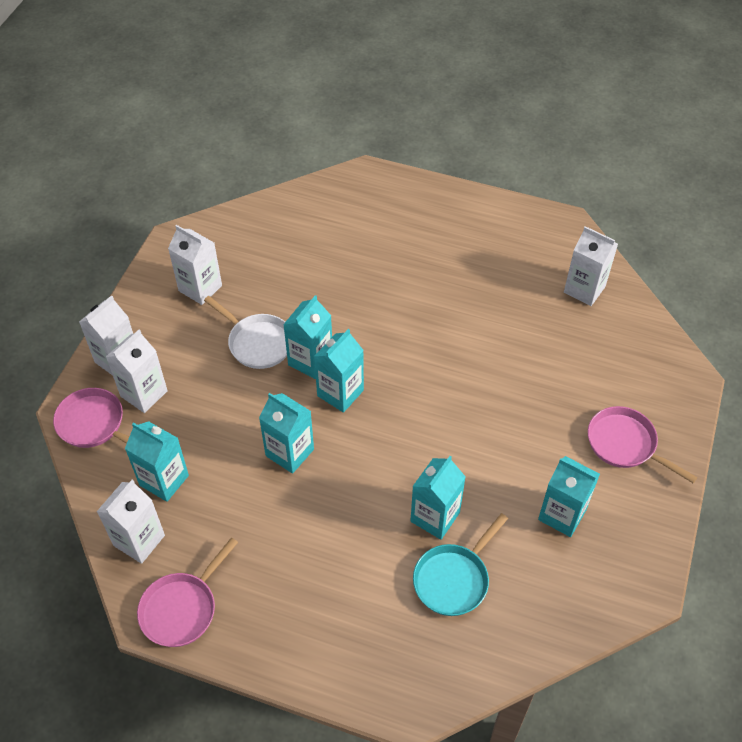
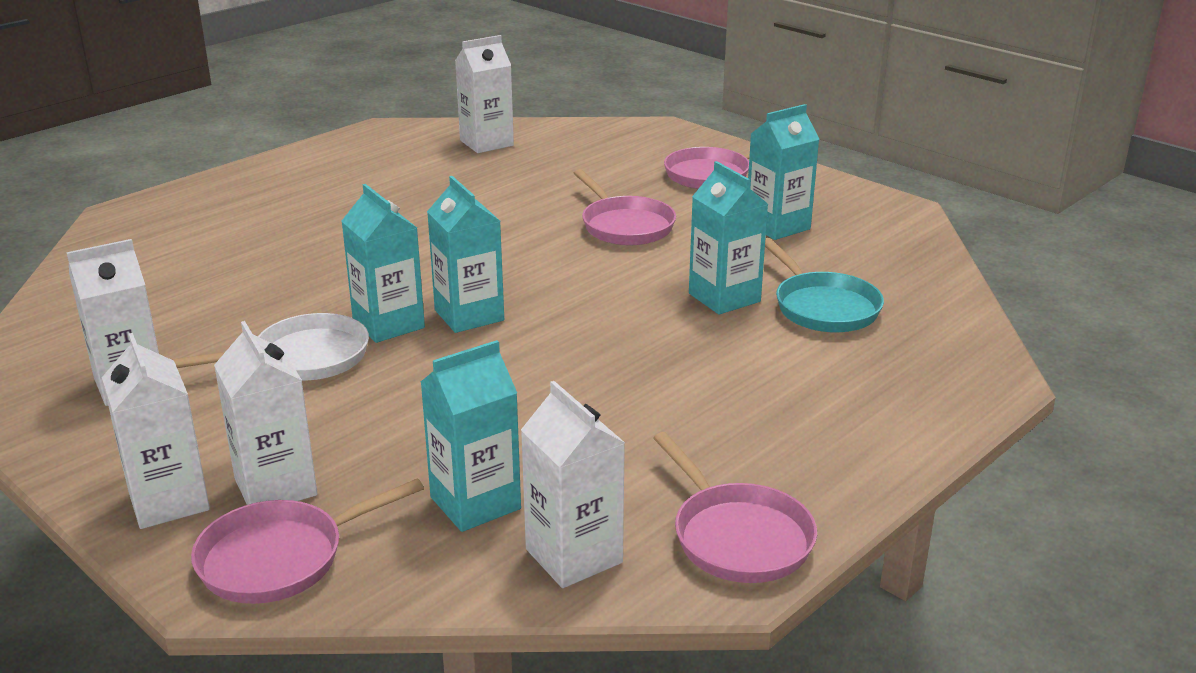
camera: 65 degrees left, 25 degrees down
(289, 452) = (531, 376): turquoise carton -> none
(504, 423) = (625, 226): none -> pink pan

